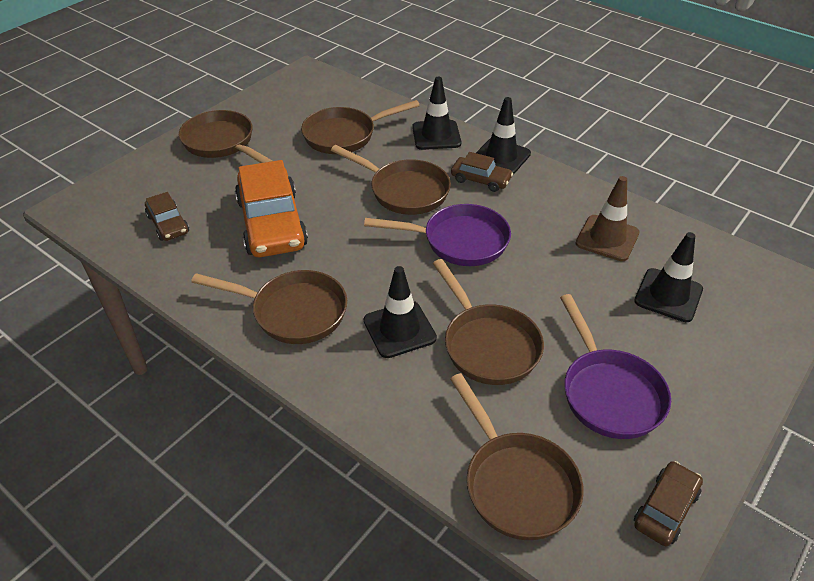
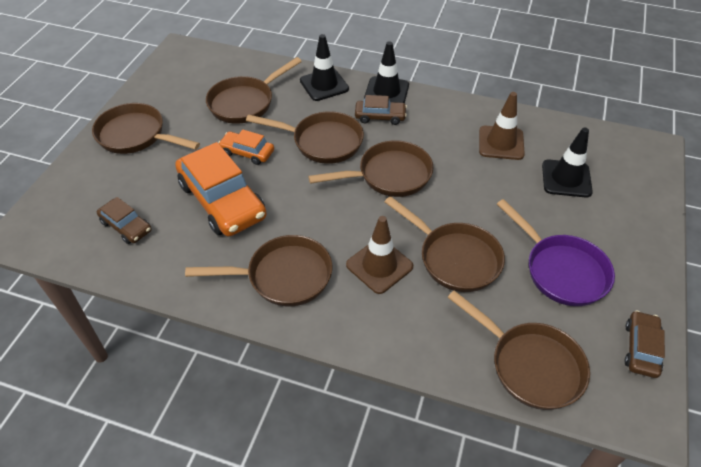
camera: 20 degrees left, 5 degrees up
(321, 183) = (247, 152): none -> orange car
(399, 329) = (379, 266): black traffic cone -> brown traffic cone
(459, 241) = (389, 175): purple pan -> brown pan

